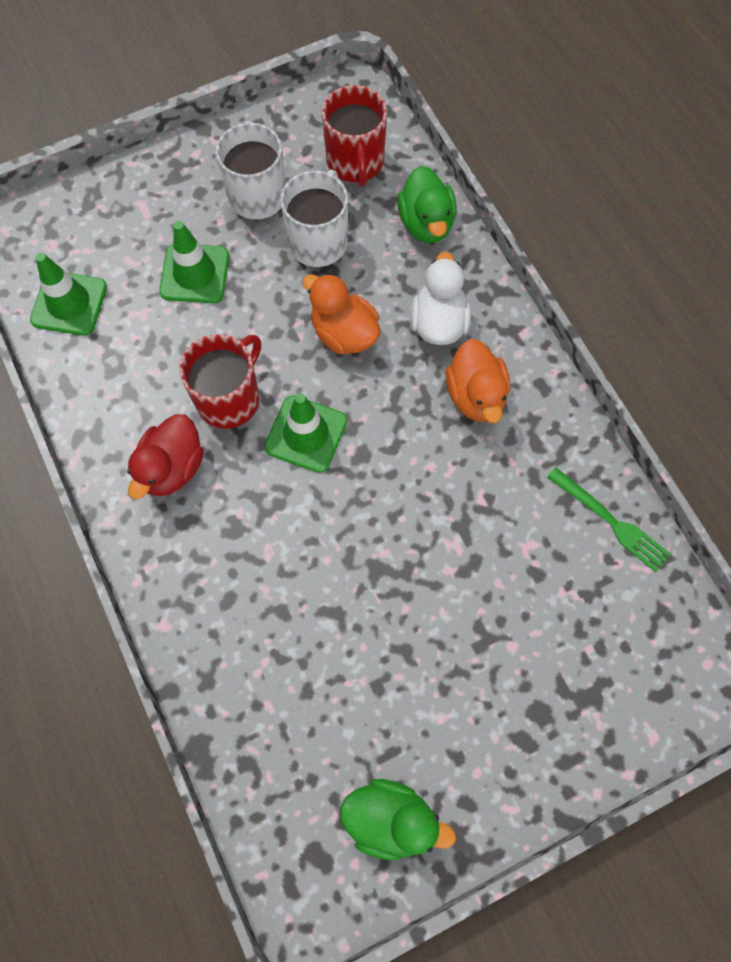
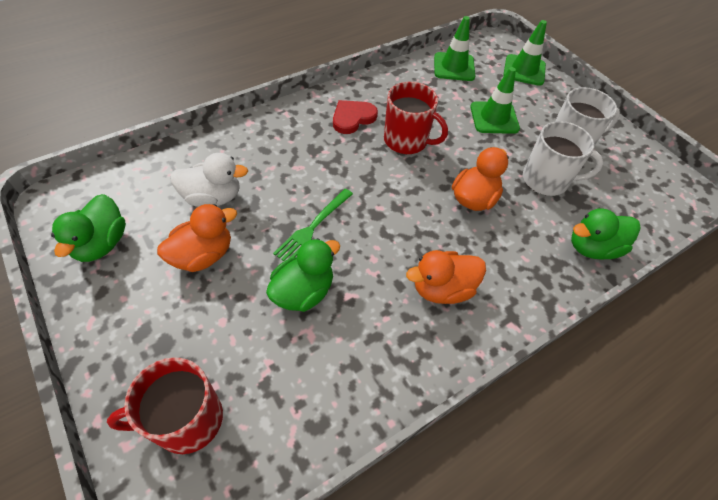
camera: 80 degrees right, 15 degrees down
(172, 468) = (352, 118): red duck -> red heart
(306, 434) = (387, 181): green traffic cone -> green traffic cone (524, 70)
(355, 162) = (627, 198): red mug -> red mug (187, 420)
(416, 676) = (203, 255): none -> orange duck
(439, 323) = (502, 260): white duck -> white duck (213, 197)
(474, 551) = (303, 292): none -> green duck
(611, 521) = (337, 406): green fork -> green fork (313, 227)

